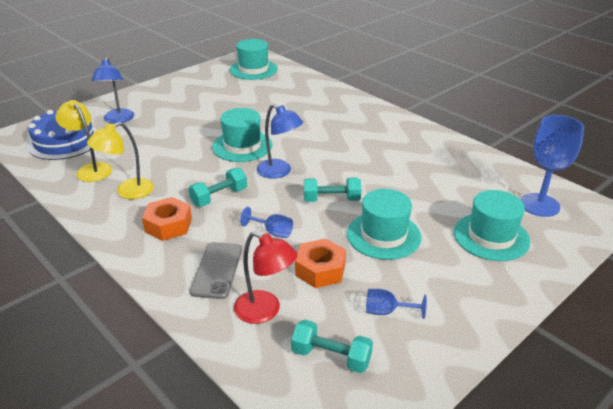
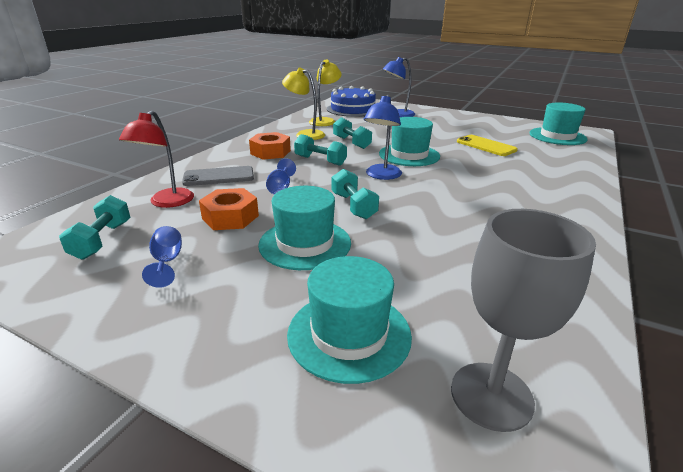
camera: 70 degrees right, 5 degrees down
(183, 168) = (351, 143): none -> turquoise dumbbell
(249, 105) = (486, 146): none -> yellow phone
(539, 205) = (491, 395): blue goblet -> grey goblet

